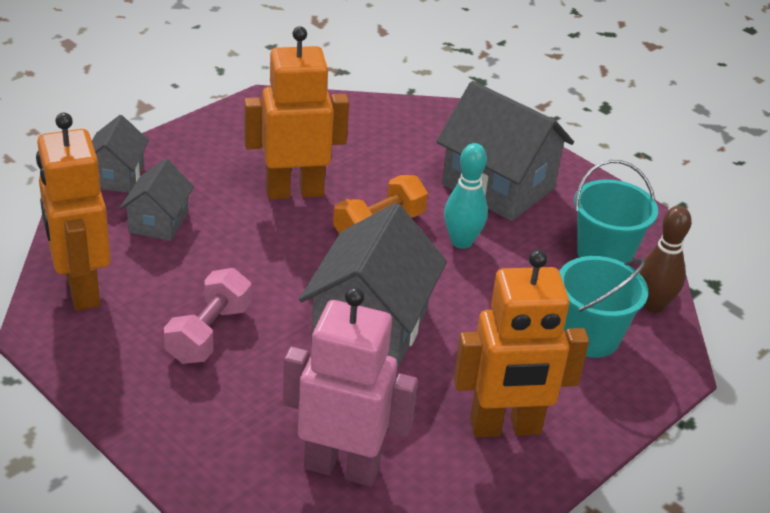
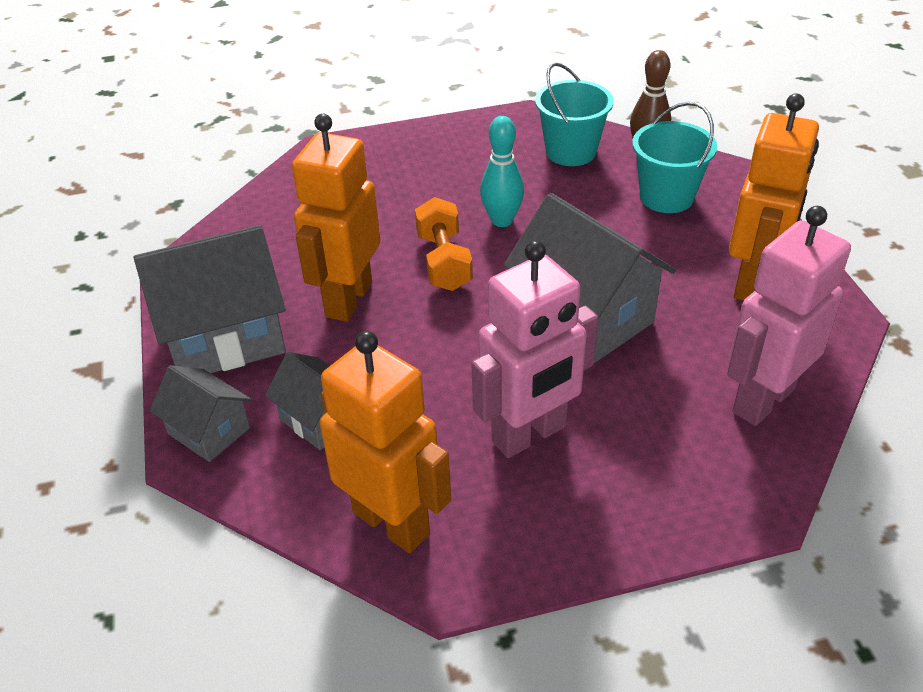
camera: 55 degrees left, 5 degrees up
(81, 289) = (392, 522): orange robot -> orange robot turned 150 degrees counterclockwise
(209, 333) = (530, 435): pink dumbbell -> pink robot
(498, 186) = (440, 172): grey house -> grey house (225, 337)

